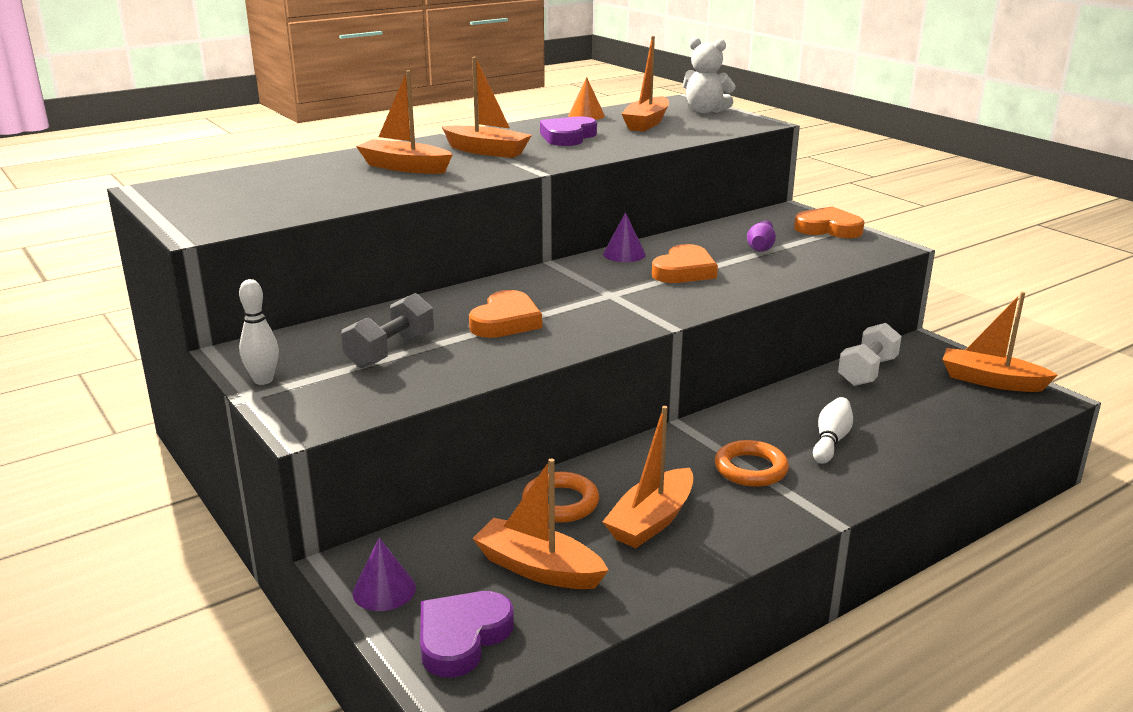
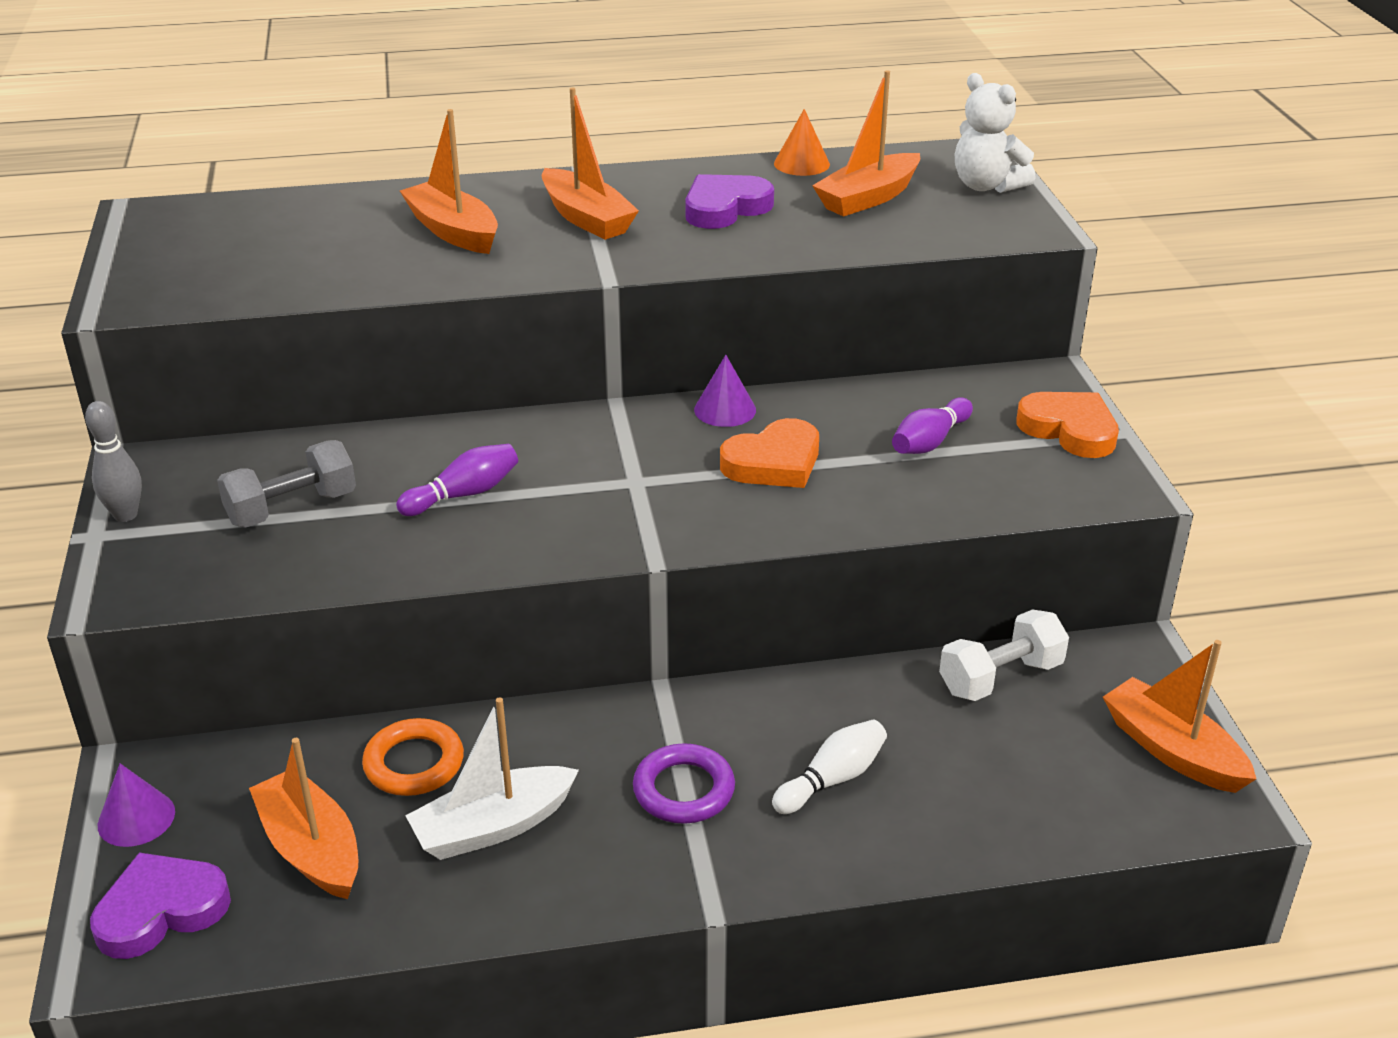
camera: 25 degrees right, 10 degrees up
(263, 380) = (125, 515): white bowling pin -> grey bowling pin
(505, 321) = (463, 494): orange heart -> purple bowling pin
(651, 521) = (493, 827): orange boat -> white boat
(750, 469) = (684, 790): orange ring -> purple ring

